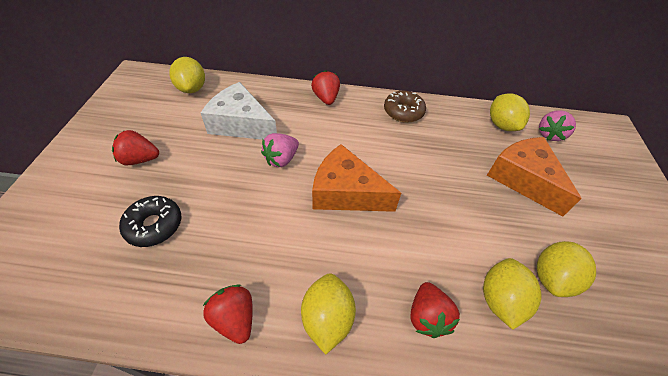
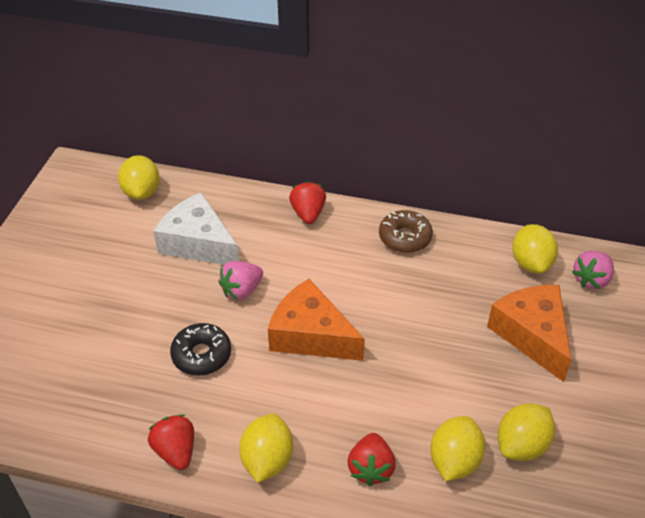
camera: 10 degrees right, 5 degrees down
(140, 159) = (81, 280): red strawberry -> none
(154, 225) = (98, 355): black donut -> black donut (201, 355)

